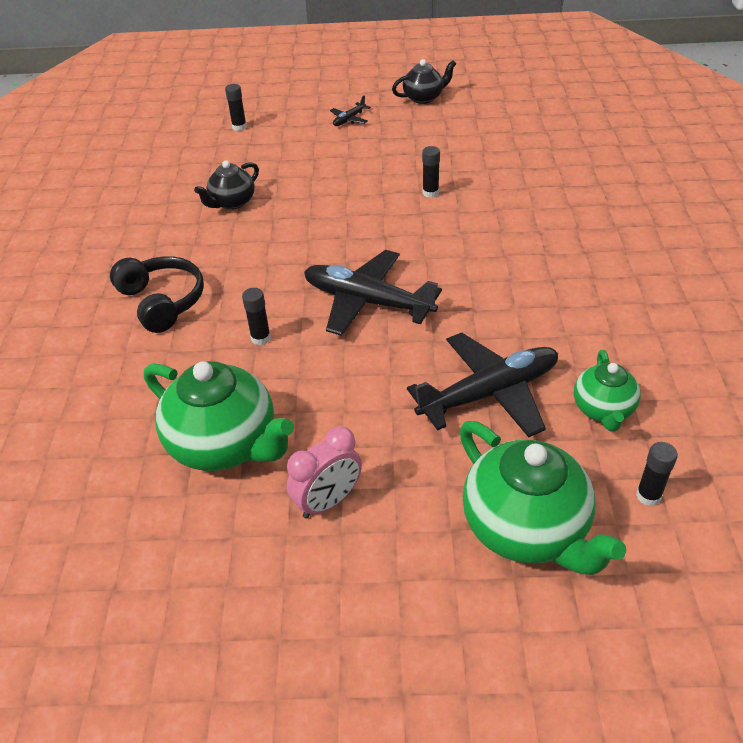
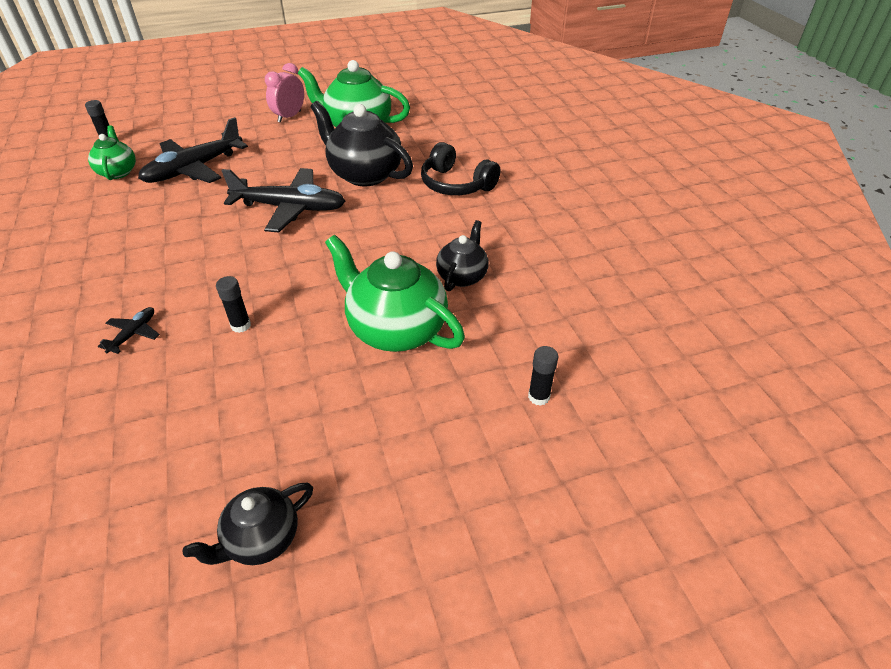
camera: 160 degrees right, 0 degrees up
(261, 338) = (364, 174): black glue stick -> black teapot
(349, 119) = (380, 447): black plane -> black plane (133, 334)
(526, 529) = (182, 122): green teapot -> green teapot (395, 329)

